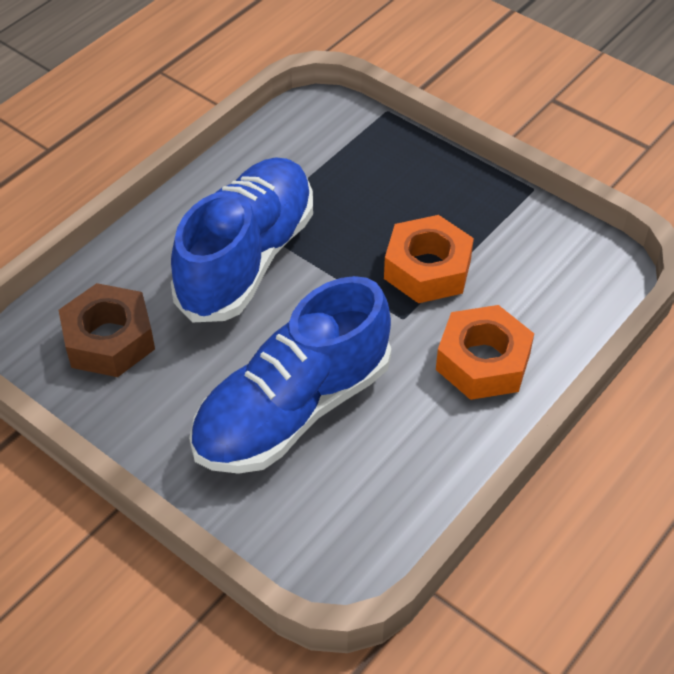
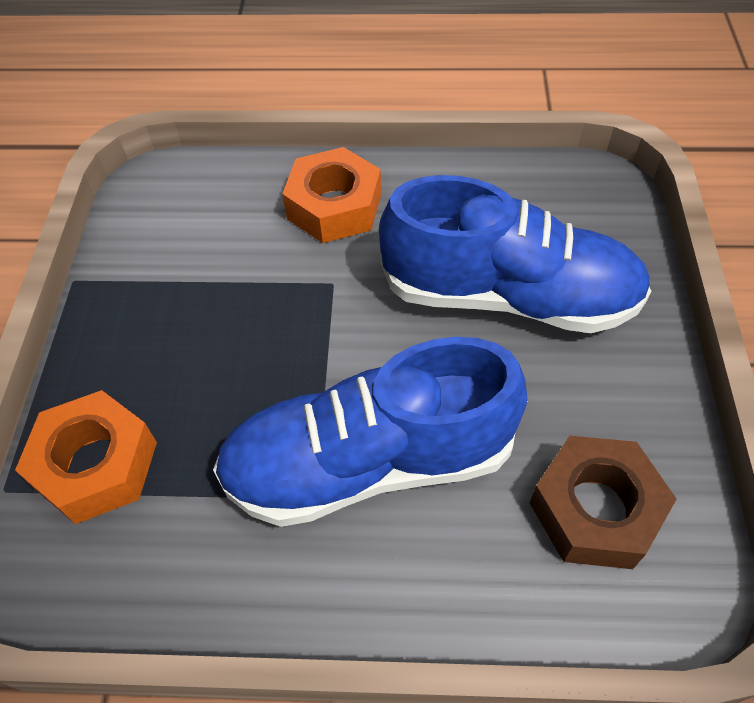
camera: 125 degrees left, 5 degrees up
(427, 269) = (254, 299): orange nut -> orange nut (96, 464)

